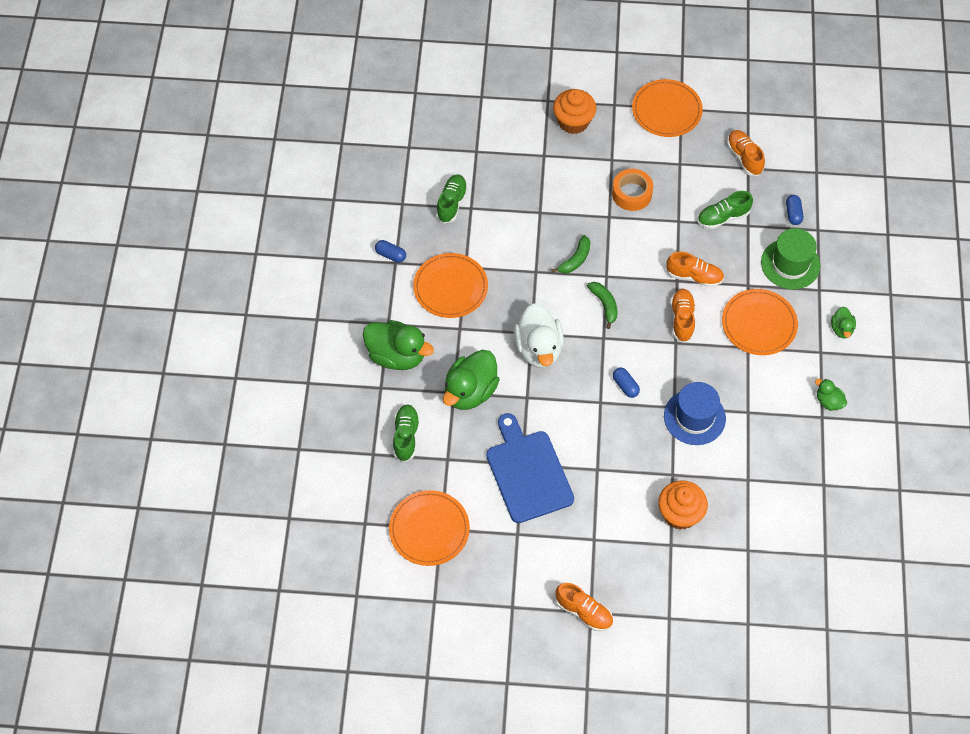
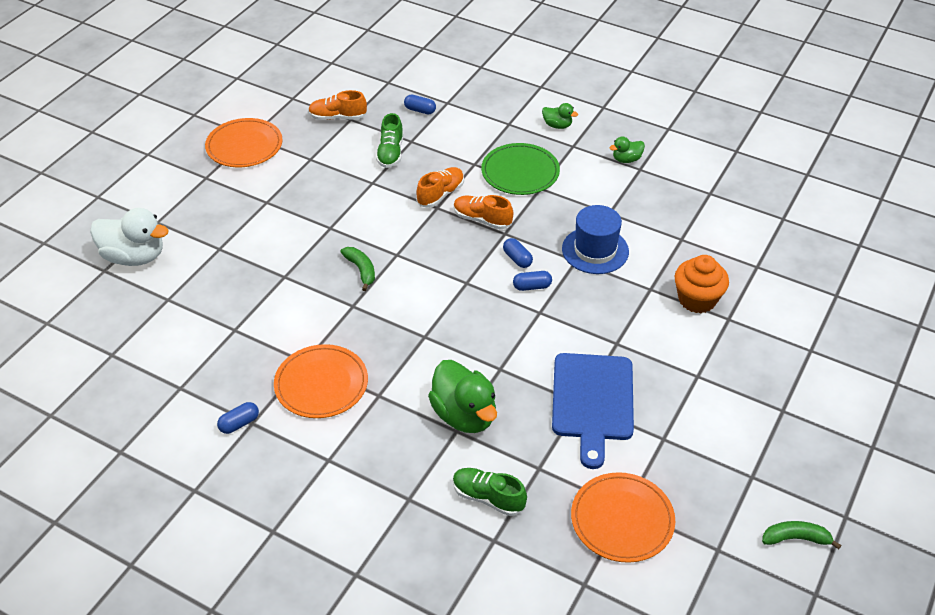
camera: 65 degrees left, 15 degrees down
(397, 355) = (376, 467): green duck -> none
(452, 203) = (215, 343): green shoe -> none
(528, 472) = (592, 401): blue cutting board -> blue cutting board turned 90 degrees counterclockwise
(538, 348) = (447, 337): white duck -> white duck (134, 257)
(573, 122) = (199, 213): orange cupcake -> none
(584, 612) = (780, 415): orange shoe -> none
(604, 305) = (429, 268): green banana -> green banana (796, 538)
(632, 194) = (317, 202): orange tape -> none
(650, 363) = (517, 259): none -> blue capsule
(759, 324) = (520, 172): orange plate -> green plate
(790, 264) = (470, 131): green hat -> none

